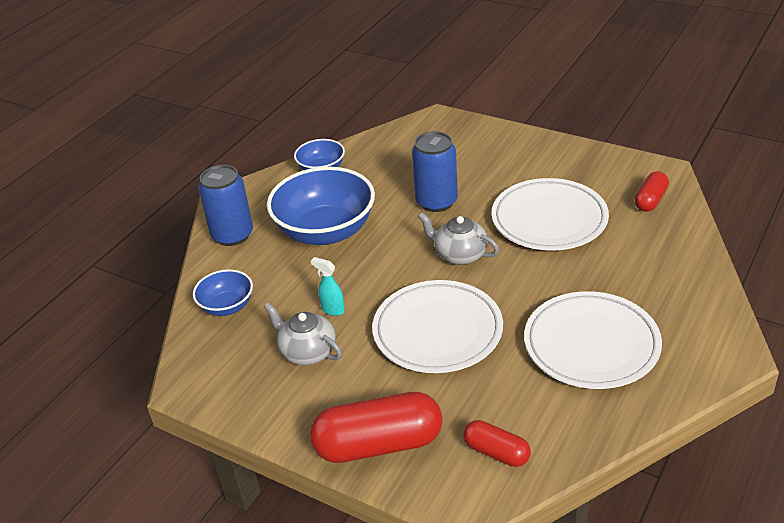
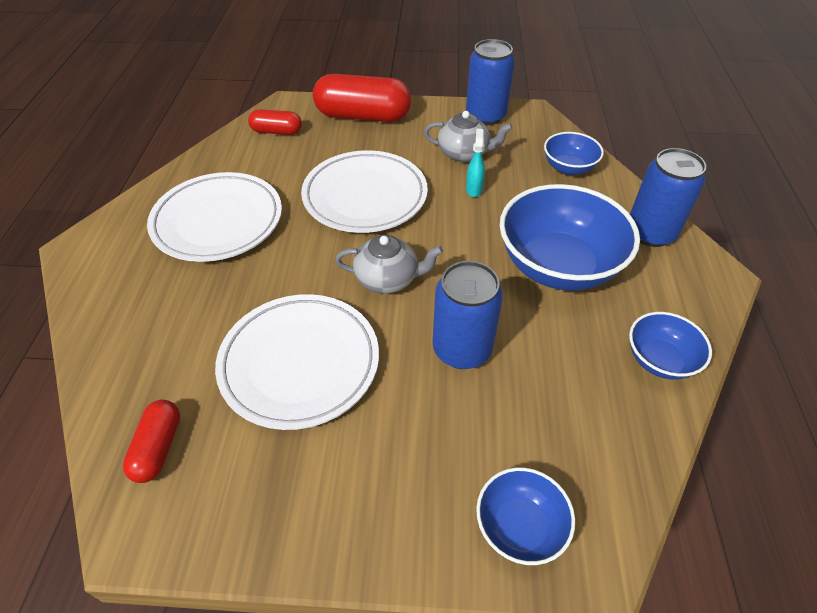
camera: 150 degrees right, 10 degrees up
(239, 396) = (485, 116): none -> blue can
(332, 309) = (474, 189): turquoise spray bottle -> turquoise spray bottle turned 90 degrees counterclockwise
(378, 444) = (363, 116): red capsule -> red capsule turned 45 degrees clockwise
(461, 132) = (520, 527): none -> blue bowl

